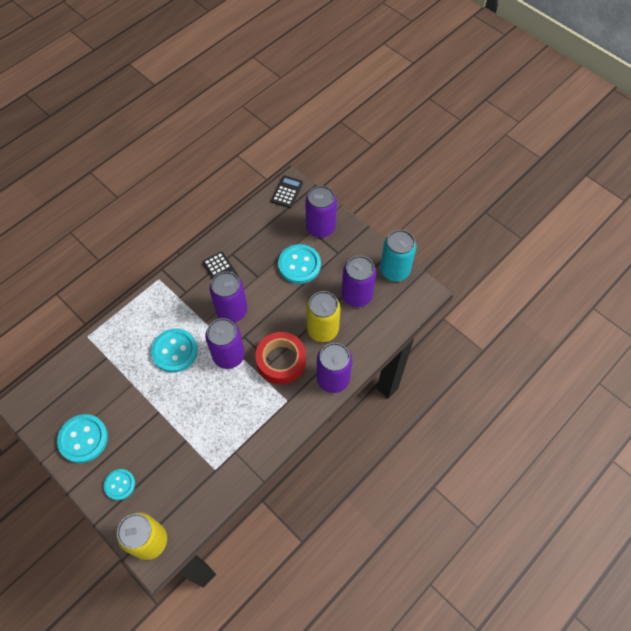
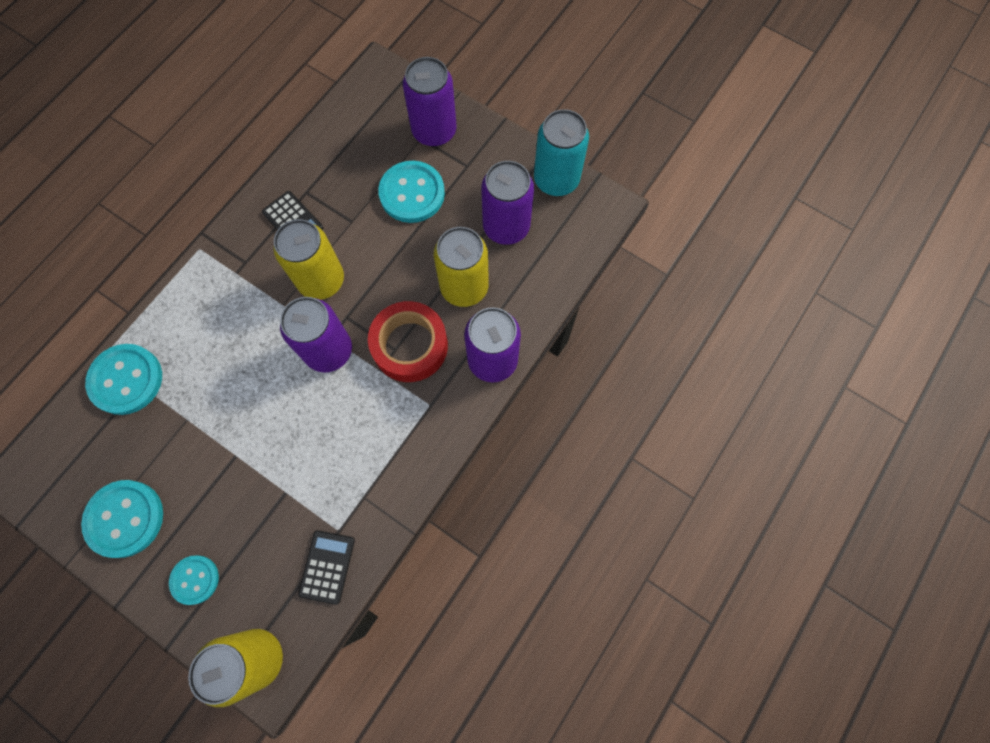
camera: 10 degrees left, 10 degrees up
(174, 351) = (244, 357): turquoise button -> turquoise button (126, 380)
(232, 310) = (321, 280): purple can -> yellow can
(287, 192) = (374, 83): black calculator -> black calculator (327, 566)

